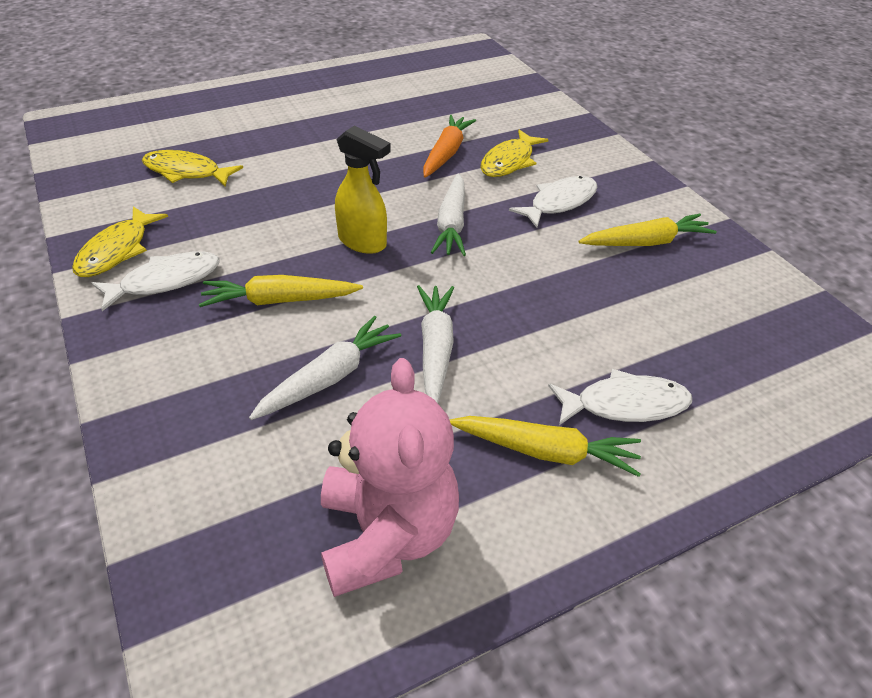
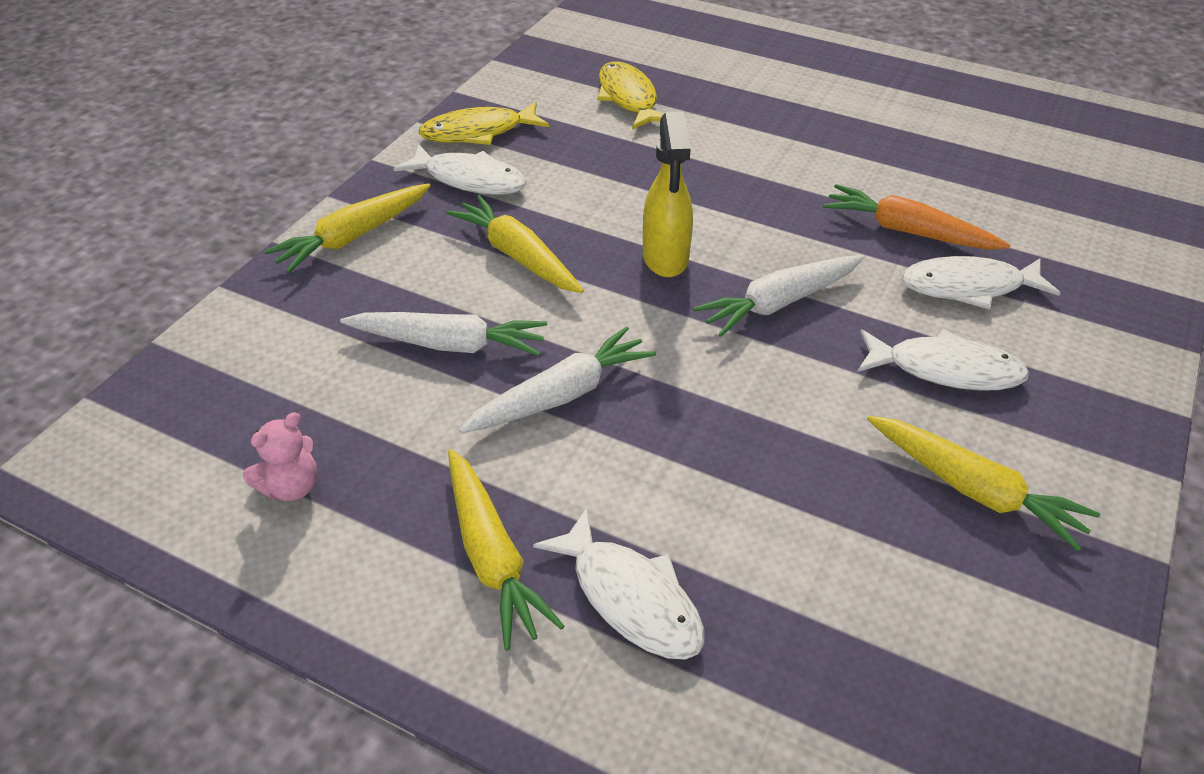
camera: 55 degrees right, 0 degrees up
(145, 372) = (353, 237): none -> yellow carrot
(387, 534) = (291, 487): pink teddy bear -> pink teddy bear, size x0.44
(446, 153) = (907, 231): orange carrot -> orange carrot turned 135 degrees counterclockwise
(509, 161) = (968, 287): yellow fish -> white fish

